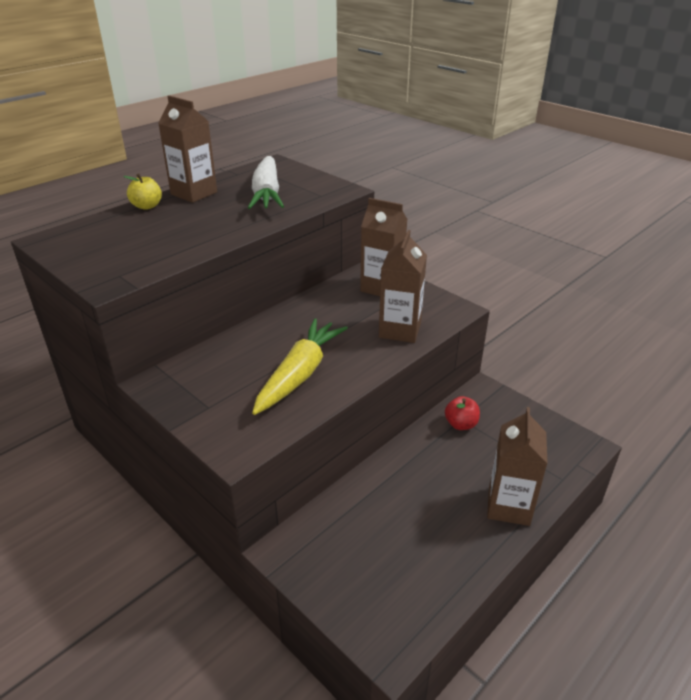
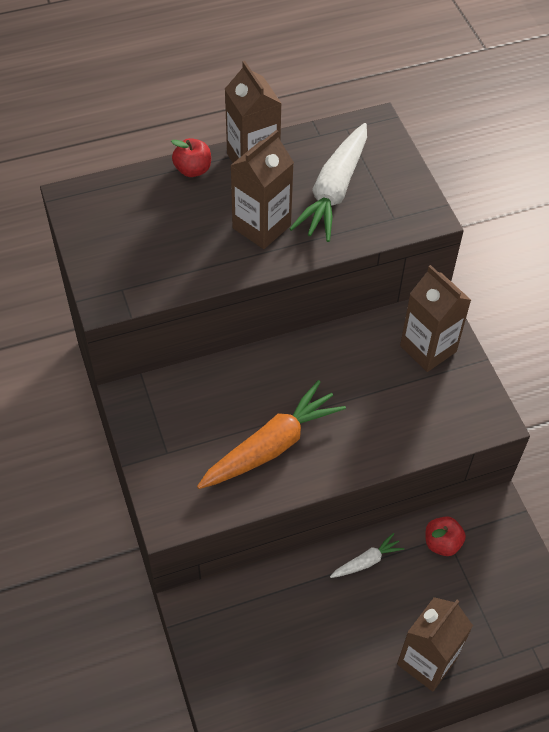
camera: 25 degrees right, 20 degrees up
(147, 206) = (193, 170): yellow apple -> red apple
(300, 374) = (272, 445): yellow carrot -> orange carrot
(400, 330) = (408, 426): brown carton -> brown carton (261, 227)
(412, 457) = (366, 561): none -> white carrot

